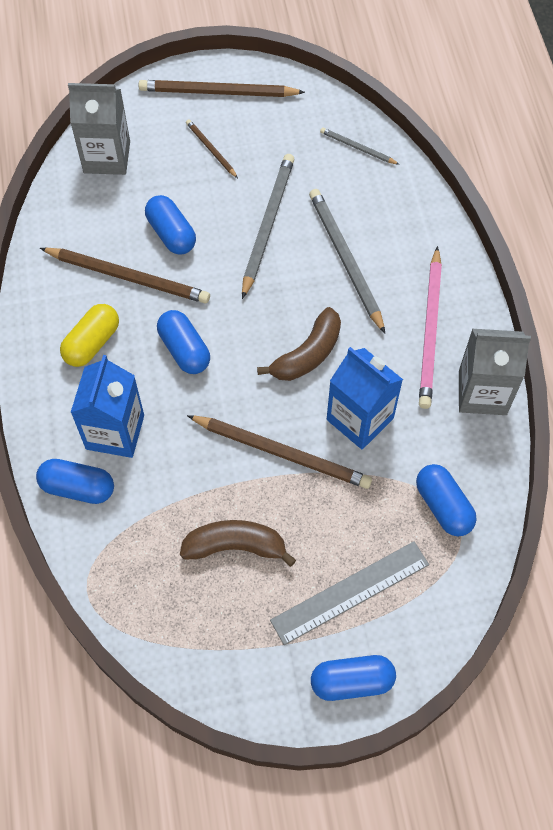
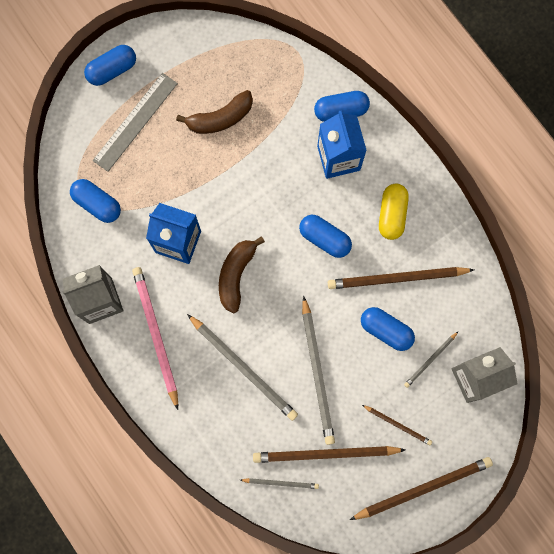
camera: 155 degrees right, 15 degrees up
(142, 190) = (430, 360): none -> grey pencil
(281, 452) = (220, 193): brown pencil -> brown pencil (326, 454)

